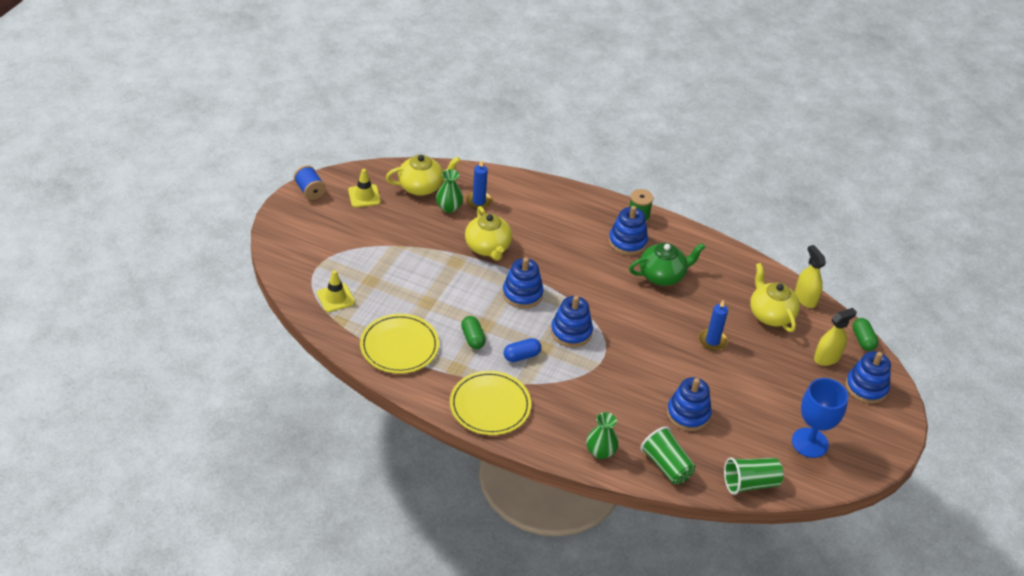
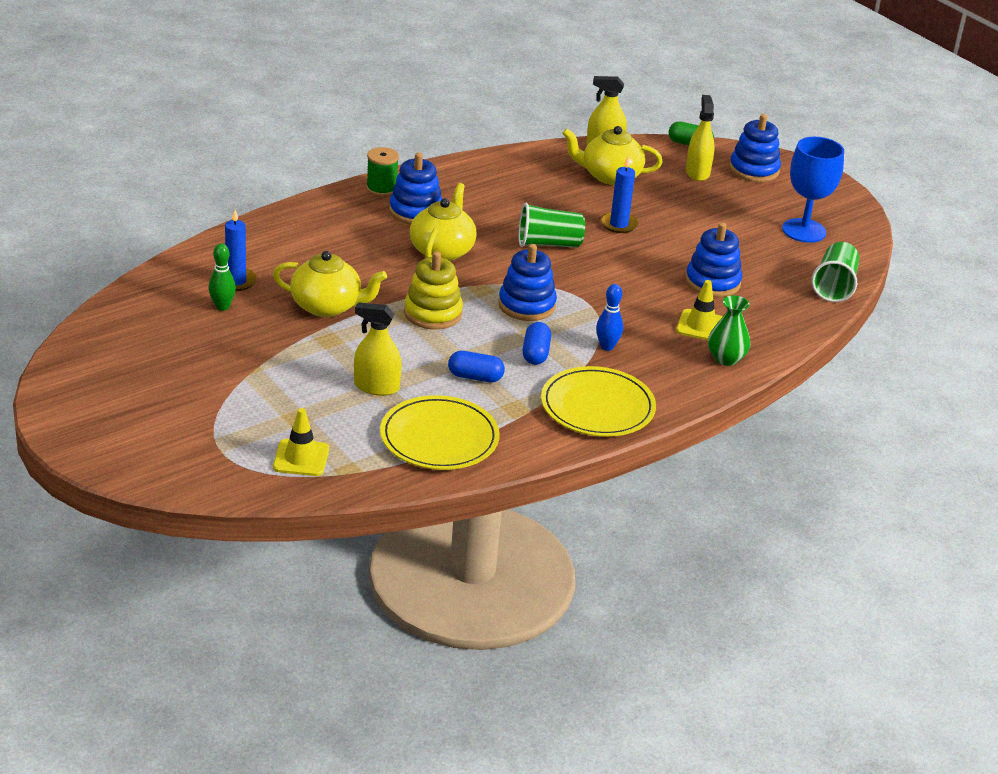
camera: 60 degrees left, 10 degrees down
(310, 191) = (59, 405): blue spool -> none
(364, 196) = (124, 364): yellow traffic cone -> yellow traffic cone (700, 326)
(422, 187) = (158, 312): yellow teapot -> yellow teapot (442, 250)
(426, 300) = (376, 387): none -> yellow spray bottle
(449, 207) = (222, 307): green vase -> green bowling pin
(473, 338) = (475, 377): green capsule -> blue capsule
(522, 294) = (433, 313): blue stacking toy -> yellow stacking toy
(560, 387) = (607, 346): none -> blue bowling pin
(662, 275) = (491, 212): green teapot -> none
(666, 465) = (775, 325): green cup -> green cup (548, 244)

